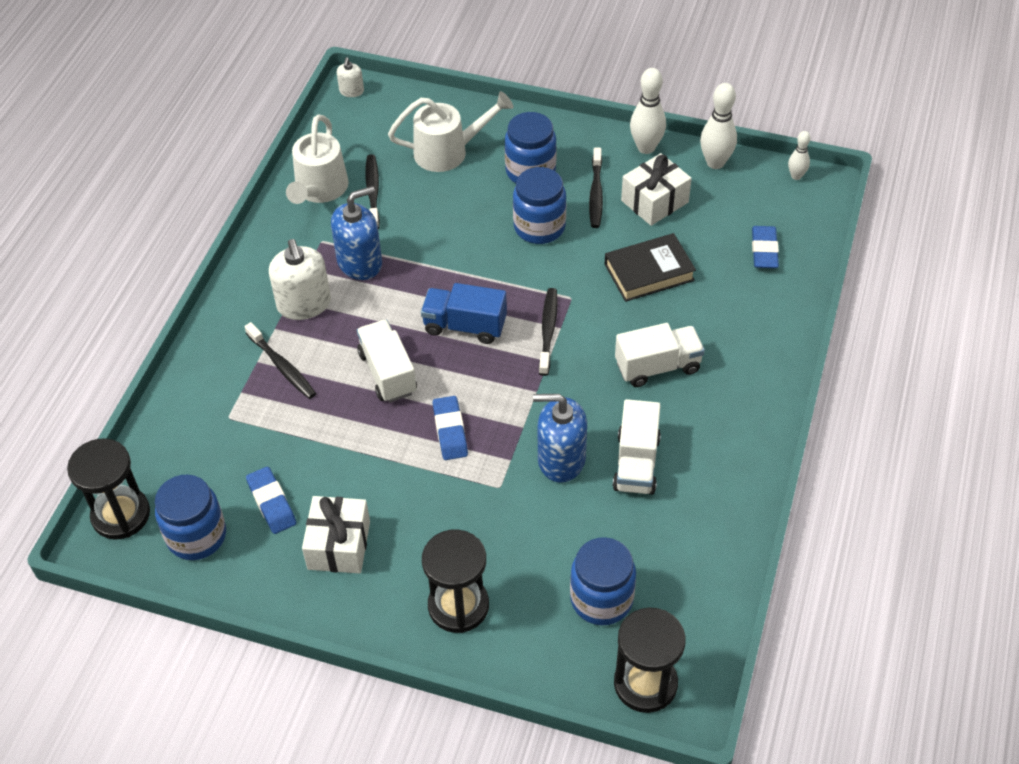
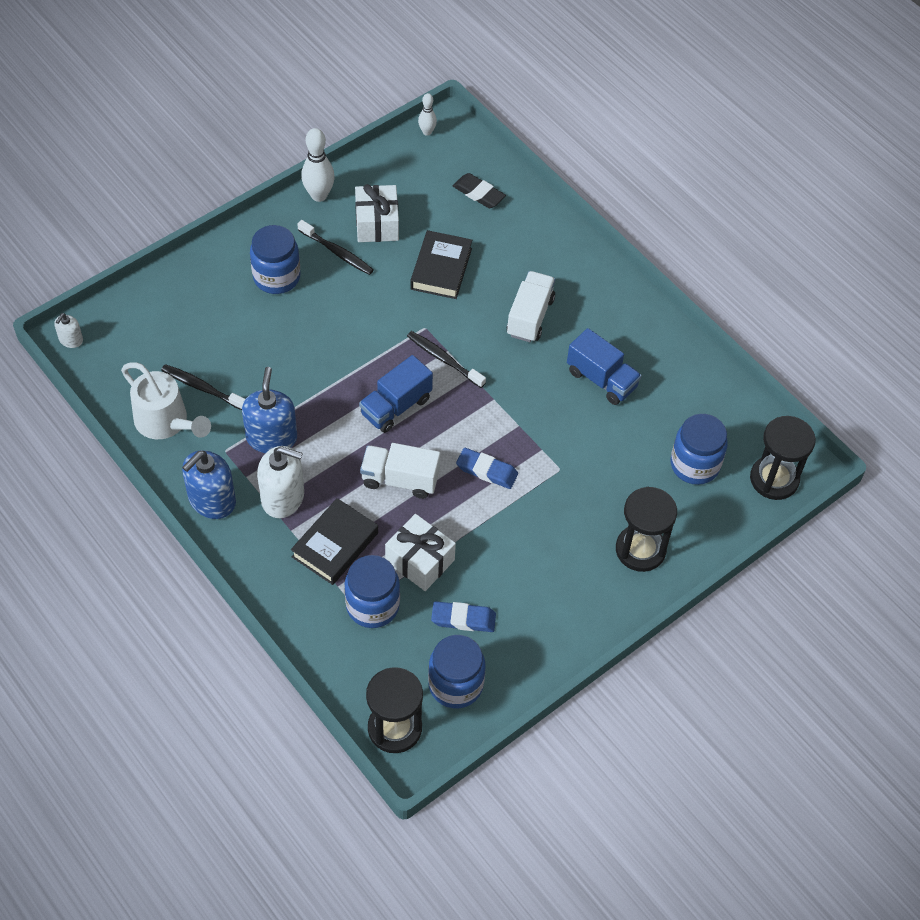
camera: 60 degrees left, 5 degrees up
(282, 366) = (335, 545): black toothbrush -> black book
(339, 545) = (535, 595): white gift -> white gift (420, 560)
(351, 91) = (71, 340): white soap dispenser -> white soap dispenser turned 75 degrees clockwise
(449, 152) = (206, 315): white watering can -> none
(539, 227) = (339, 305): blue jar -> blue jar (372, 606)
(561, 459) = (564, 419): blue soap dispenser -> blue soap dispenser (212, 500)
(636, 463) = (601, 379): white truck -> blue truck
(715, 163) = (372, 166): white bowling pin -> none
(764, 250) = (478, 194): blue eraser -> black eraser

